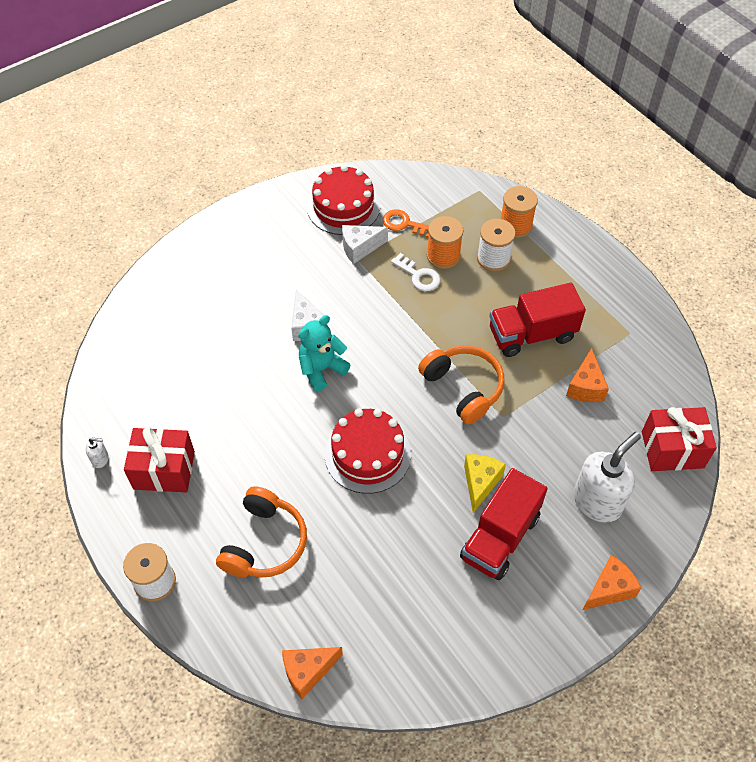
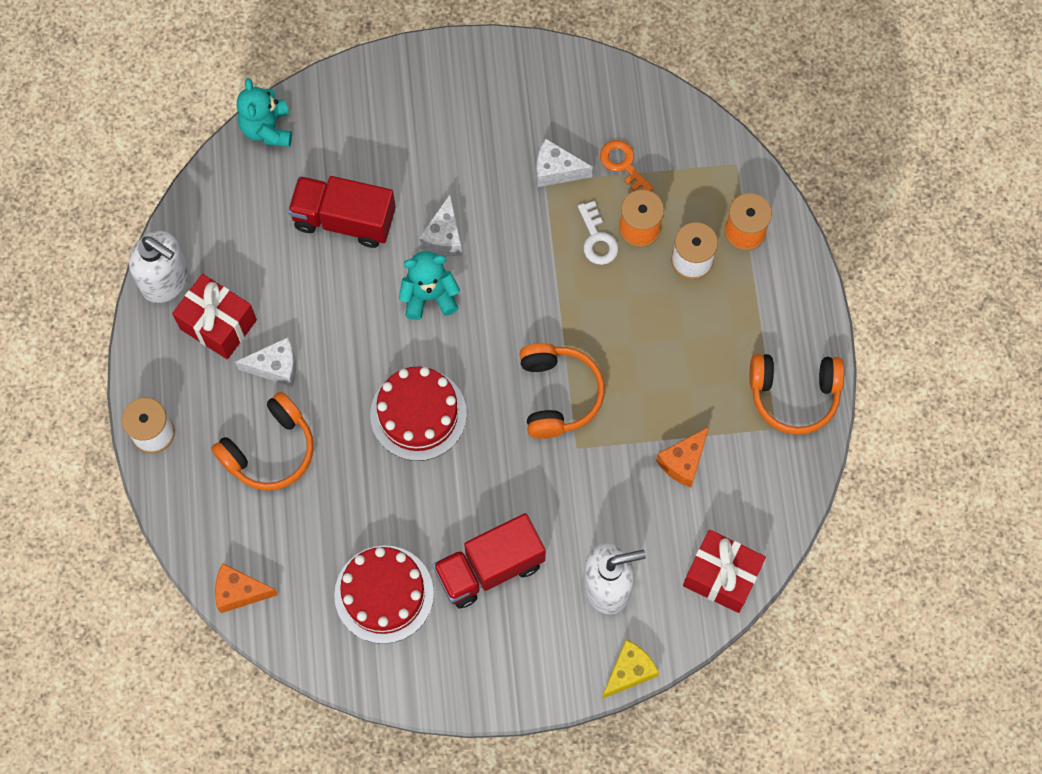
camera: 30 degrees right, 15 degrees up
(100, 459) = (166, 280): white soap dispenser -> white soap dispenser, size x2.42
(124, 317) = (267, 128): none -> turquoise teddy bear
(231, 478) = (275, 367): none -> white cheese
(343, 207) = (571, 107): red cake -> red cake (384, 594)
(480, 483) = (507, 504): yellow cheese -> yellow cheese (629, 671)
(532, 334) = (669, 373): red truck -> red truck (344, 220)
(609, 589) = (557, 674): orange cheese -> none
(626, 306) = (794, 395): none -> orange headphones

